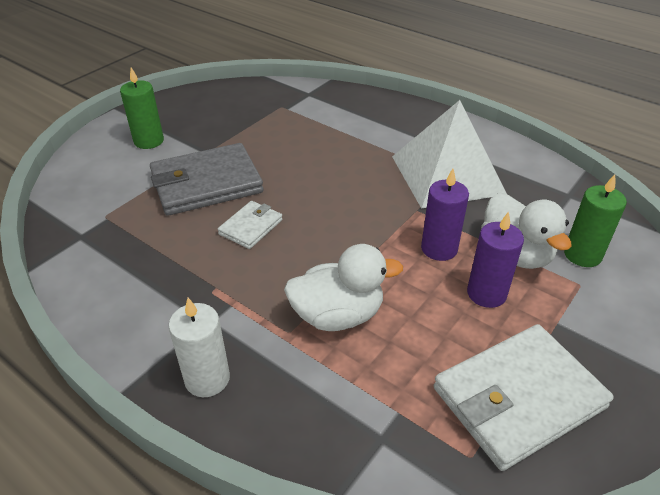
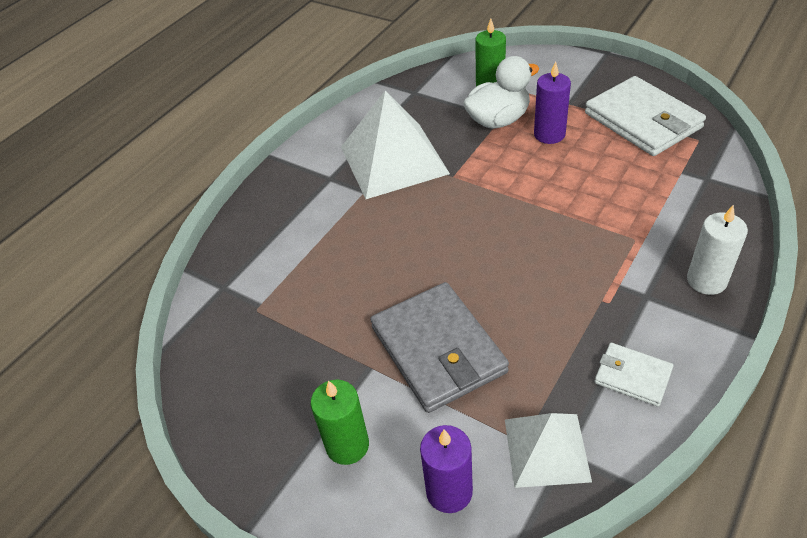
camera: 90 degrees left, 5 degrees up
(89, 227) = (546, 449): none -> white pyramid
(251, 227) = (507, 291): white wallet -> white wallet (632, 376)
(338, 315) = (604, 212): white duck -> none
(439, 248) = (504, 160): purple candle -> purple candle (449, 491)

